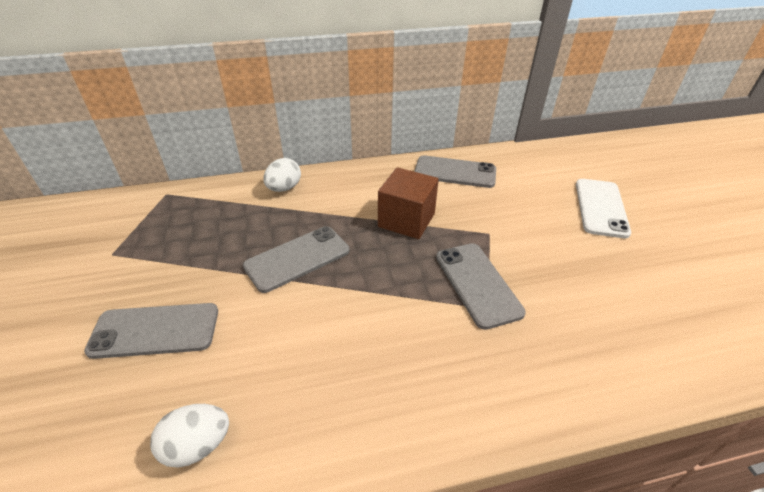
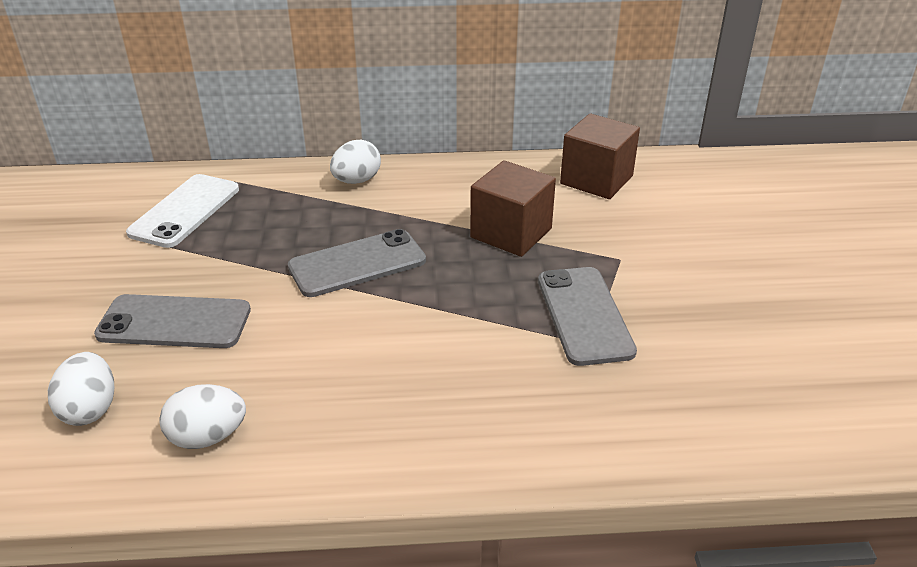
camera: 10 degrees right, 5 degrees down
(86, 431) = (90, 409): none -> white egg
(455, 172) = (596, 180): grey phone -> brown cube
(601, 208) = (794, 242): white phone -> white phone (185, 211)

